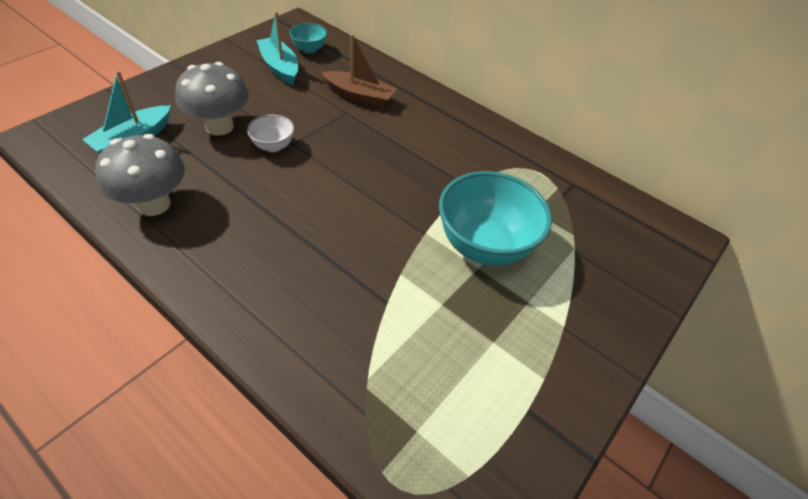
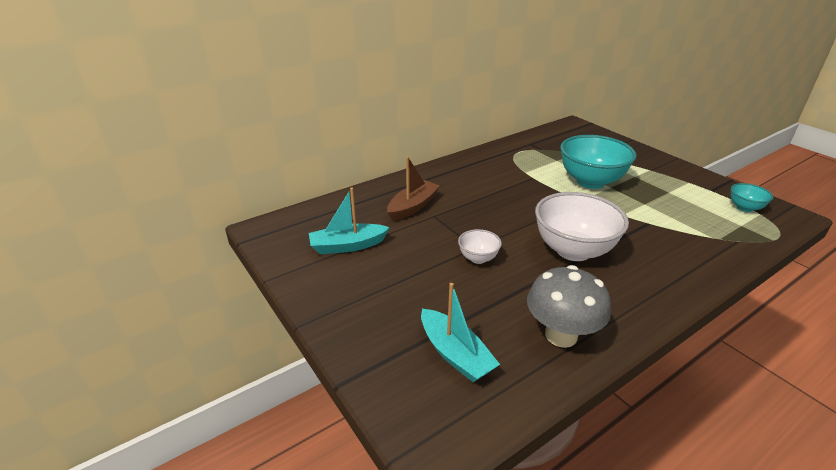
camera: 70 degrees left, 15 degrees down
(219, 126) = (442, 290): grey mushroom -> none
(301, 219) = (573, 250): none -> white bowl
(309, 49) = (321, 225): turquoise bowl -> turquoise bowl (744, 208)

